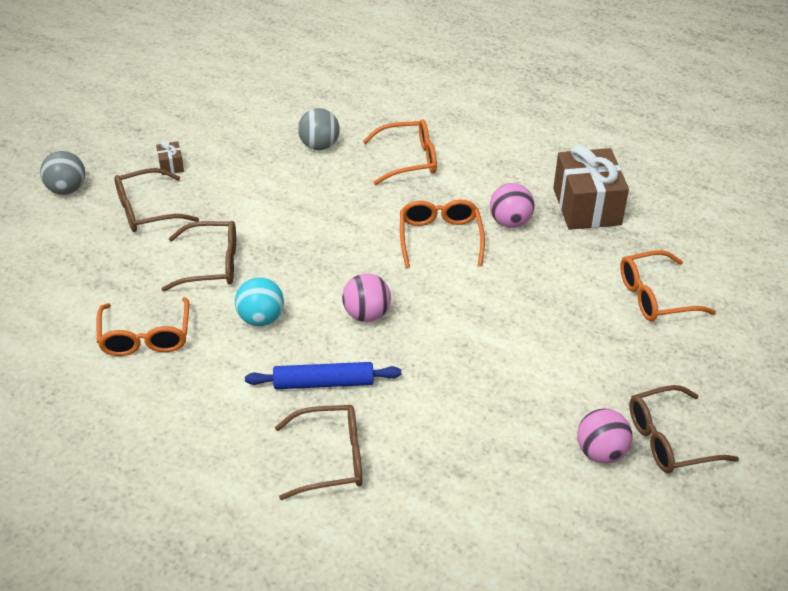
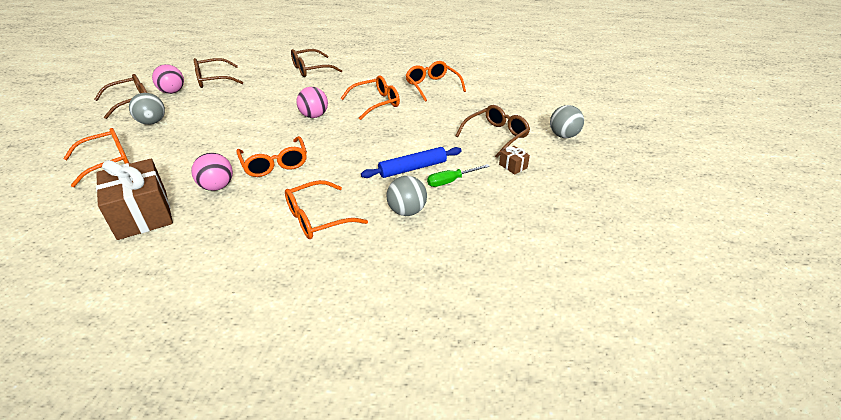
camera: 160 degrees right, 5 degrees down
(212, 264) = (425, 119): brown glasses -> brown glasses (213, 80)
(252, 165) = (451, 181): none -> green screwdriver
(261, 318) = (376, 103): turquoise ball -> orange glasses
(323, 383) = (326, 88): blue rolling pin -> blue rolling pin (412, 168)
(616, 367) = (152, 122): none -> grey ball

